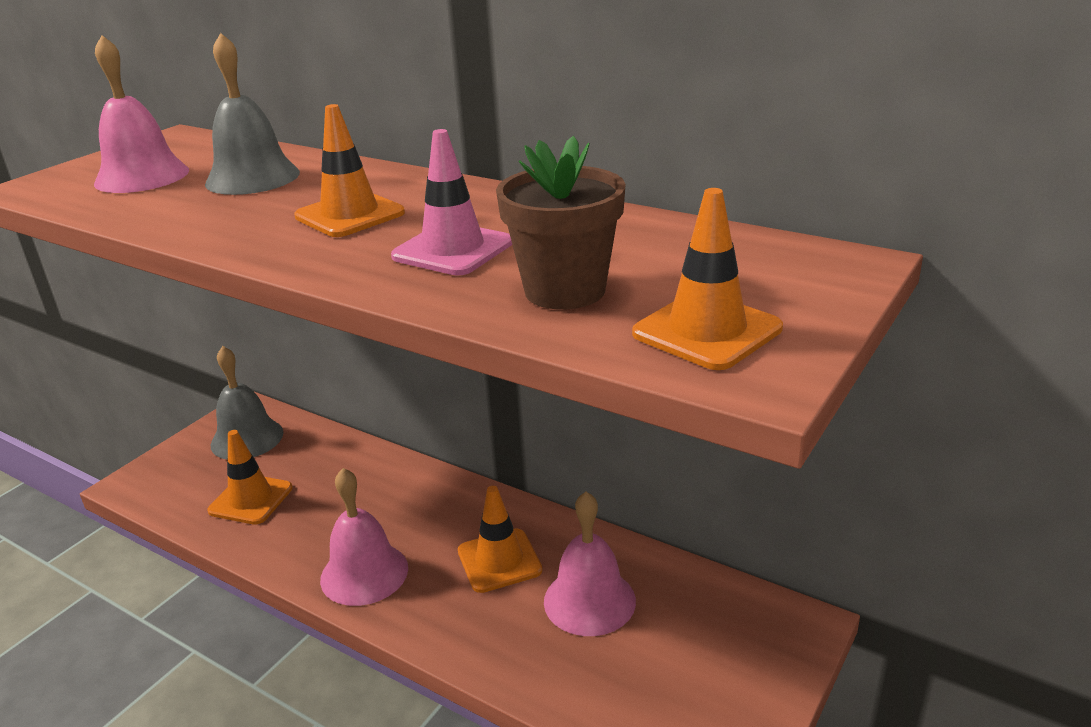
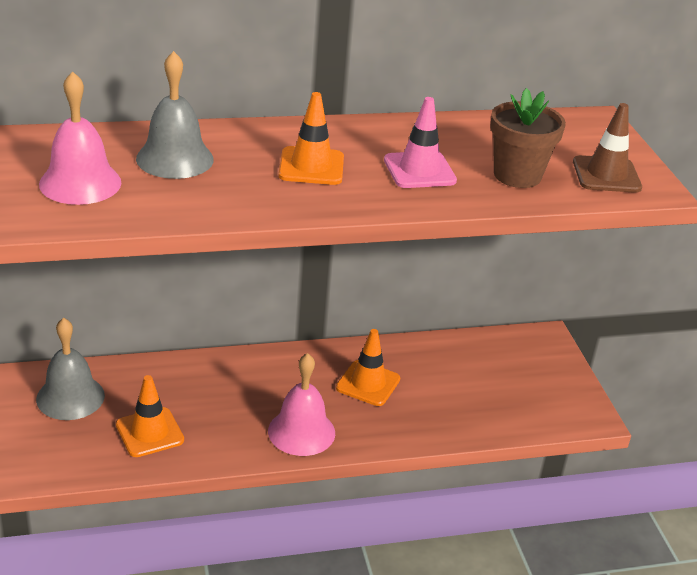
camera: 50 degrees left, 5 degrees up
(589, 601) = (442, 378): pink bell -> none
(707, 331) = (606, 175): orange traffic cone -> brown traffic cone

